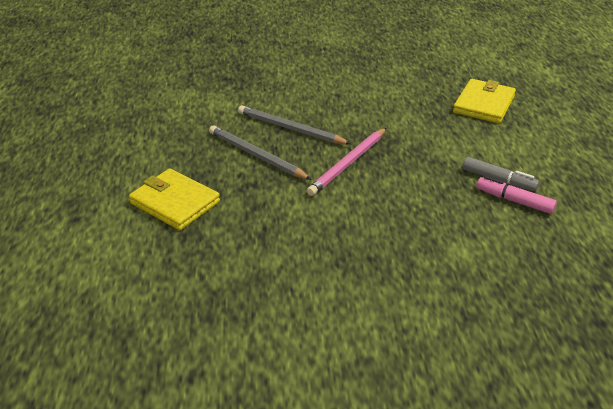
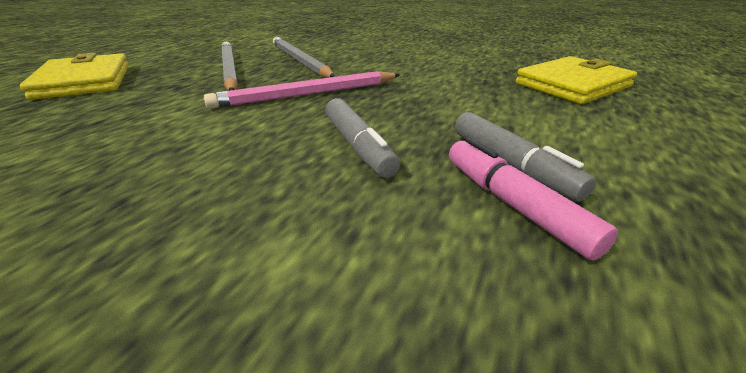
camera: 30 degrees right, 5 degrees down
(426, 193) = (358, 146): none -> grey marker

